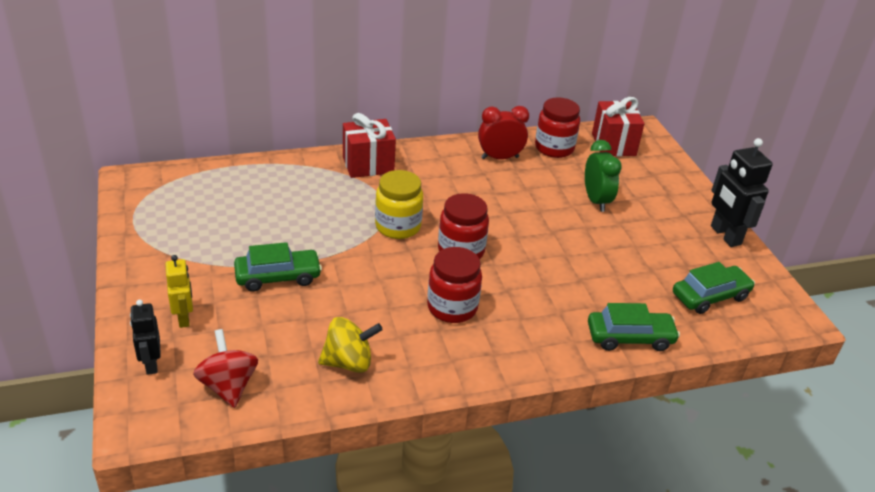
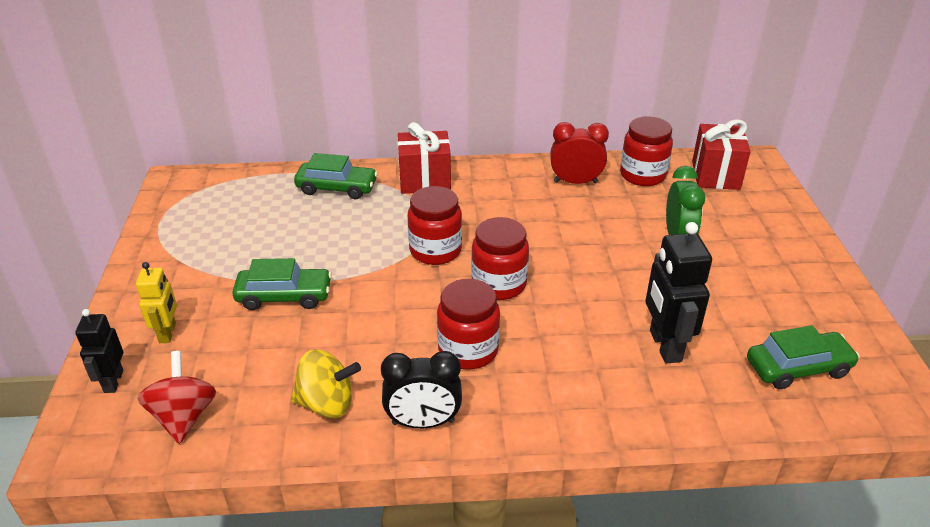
camera: 15 degrees right, 0 degrees up
(398, 226) = (435, 250): yellow jar -> red jar
(434, 368) = (423, 422): none -> black clock
(630, 337) = (679, 410): green car -> green car (337, 188)
(725, 235) = (834, 292): black robot -> black robot (664, 346)

